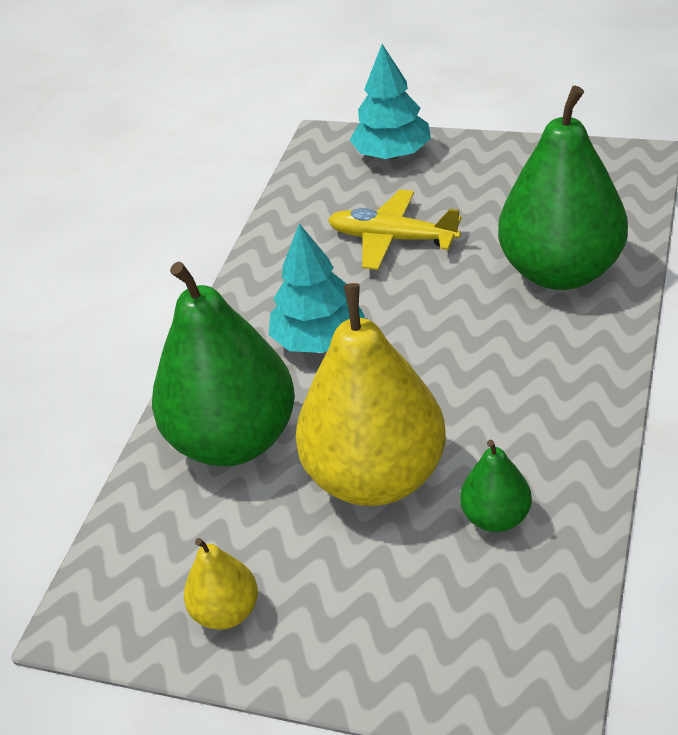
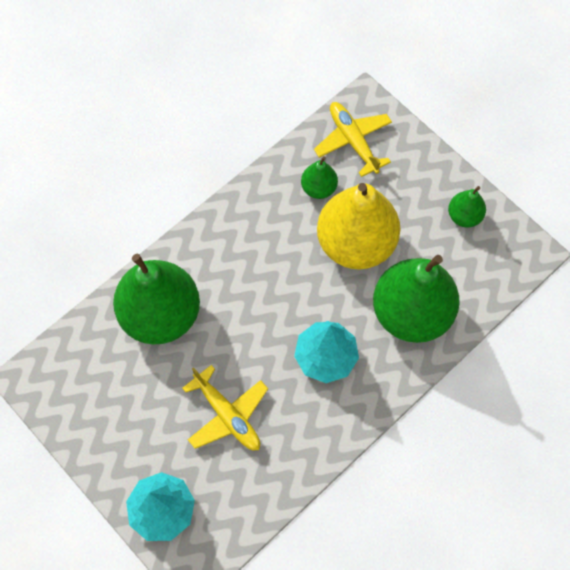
camera: 155 degrees left, 25 degrees up
(226, 612) = (464, 216): yellow pear -> green pear
(503, 623) = (353, 141): none -> yellow plane

